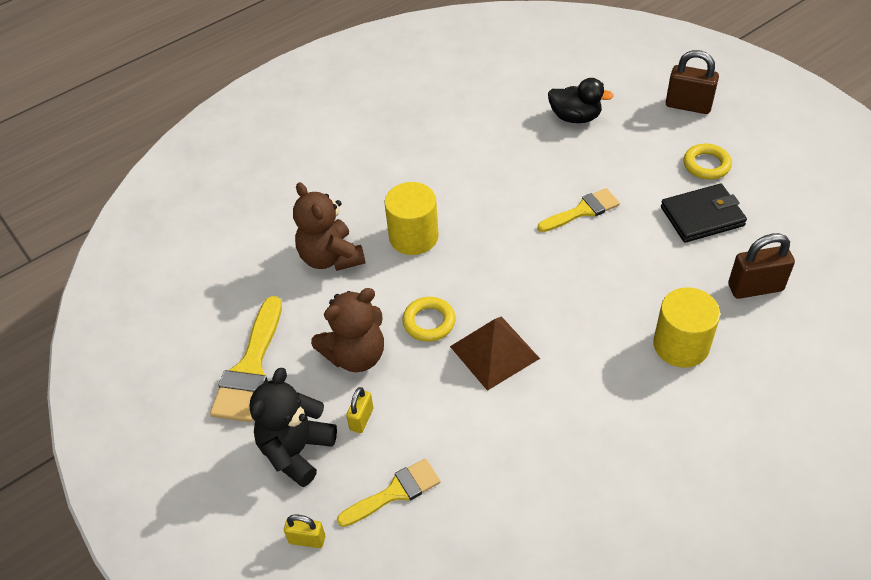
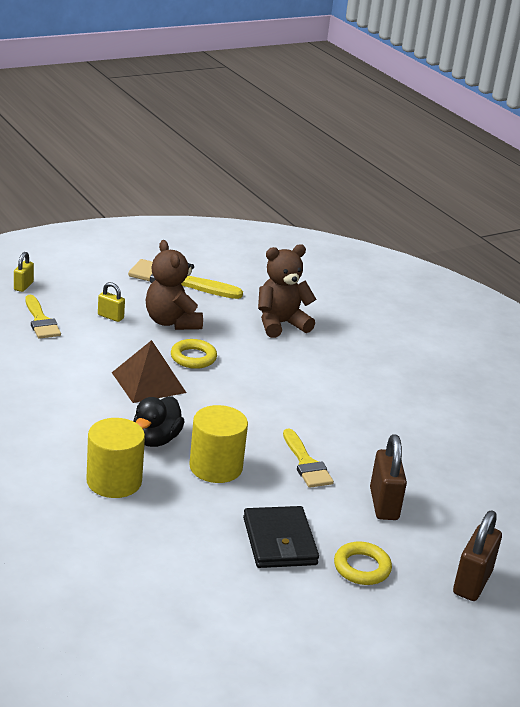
camera: 90 degrees right, 20 degrees down
(296, 451) = (96, 290): black teddy bear -> none
(413, 237) = (294, 365): yellow cylinder -> yellow cylinder (216, 467)
(575, 117) = (455, 490): black duck -> black duck (156, 439)
(755, 287) = (166, 549): brown padlock -> brown padlock (384, 504)

